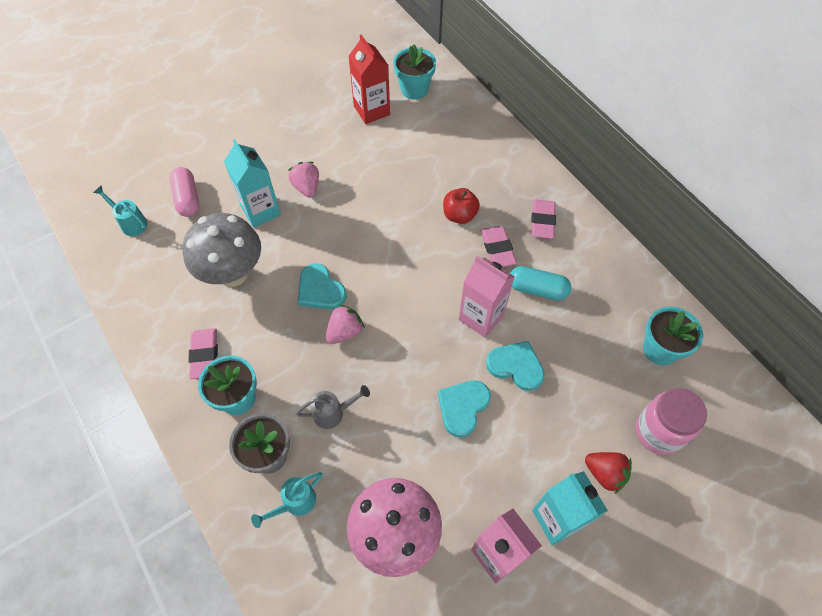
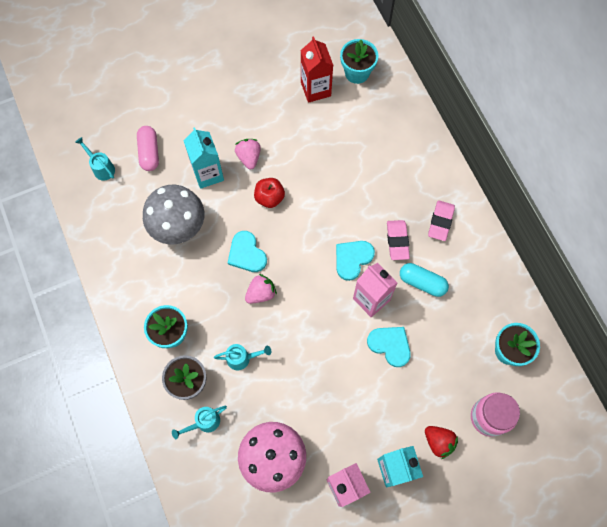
camera: 10 degrees right, 10 degrees up
(205, 355) = (150, 294): pink eraser -> none
(333, 413) = (242, 358): grey watering can -> turquoise watering can
(459, 215) = (372, 204): red apple -> red apple (269, 198)
(463, 407) = (342, 371): turquoise heart -> turquoise heart (352, 259)

